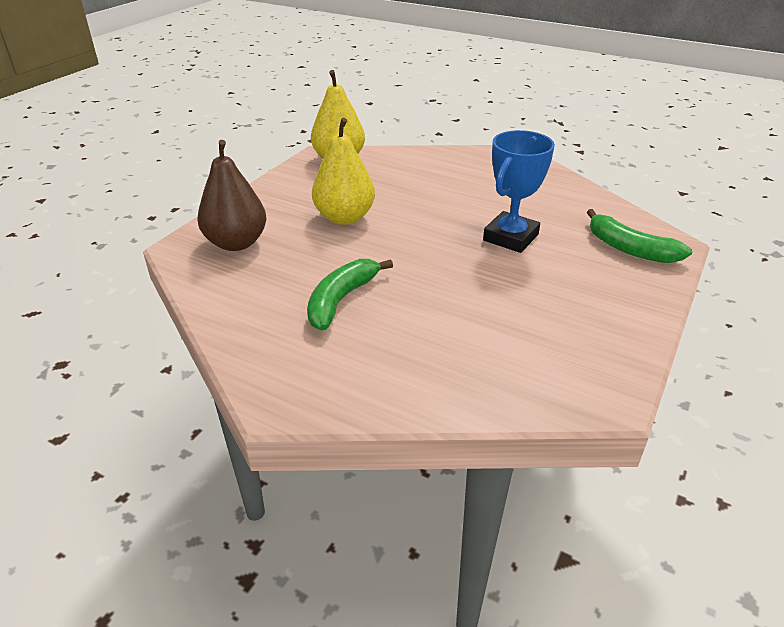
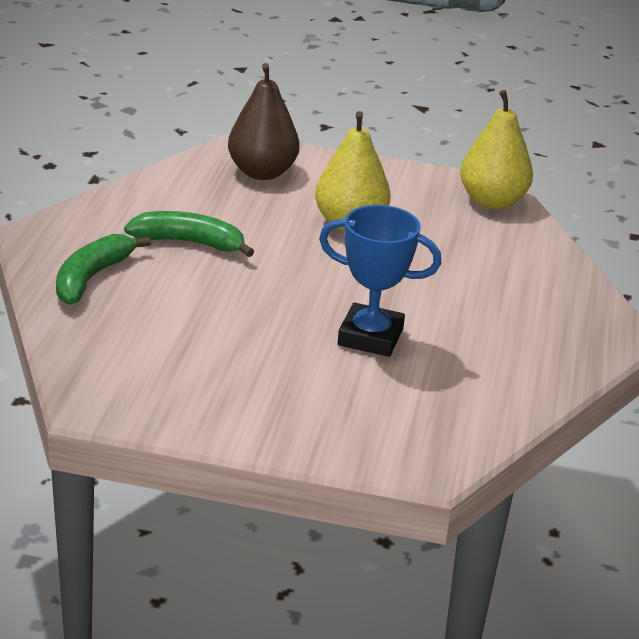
camera: 70 degrees right, 5 degrees down
(629, 249) = (394, 429): green banana -> green banana (92, 277)

